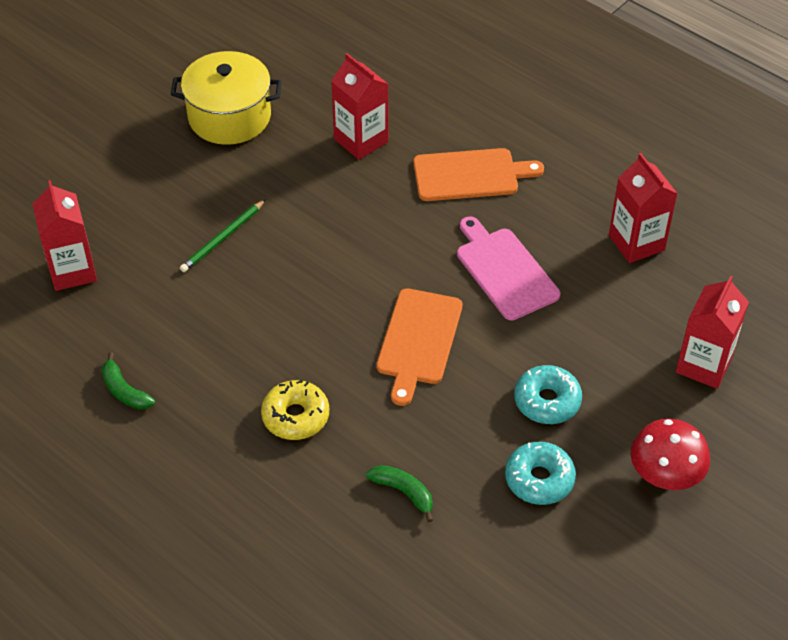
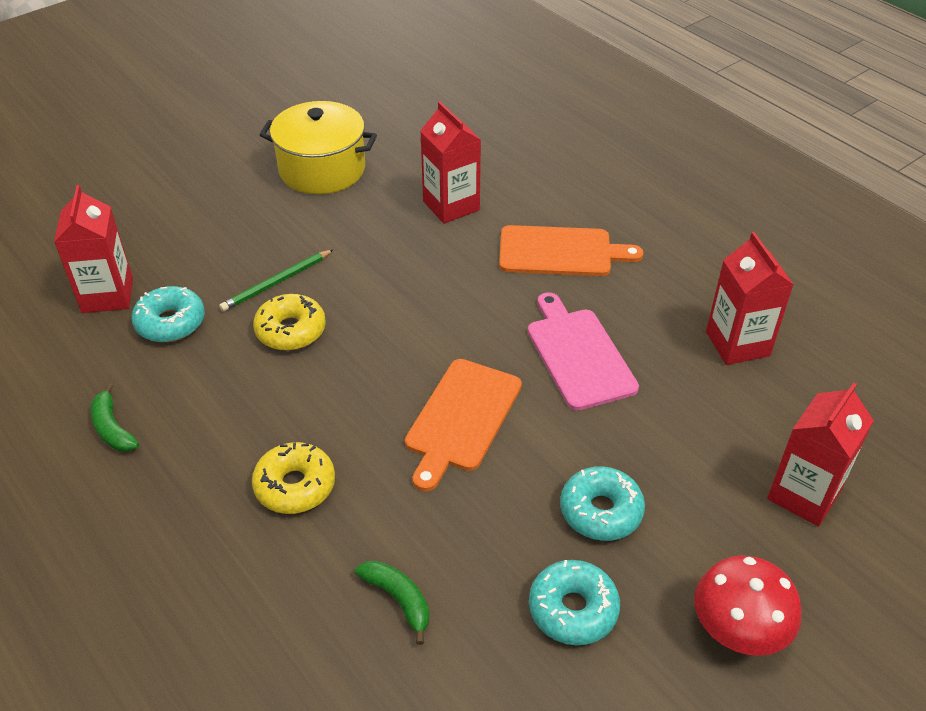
camera: 10 degrees right, 5 degrees down
(140, 289) = (170, 323): none -> turquoise donut
(250, 282) = (291, 330): none -> yellow donut

